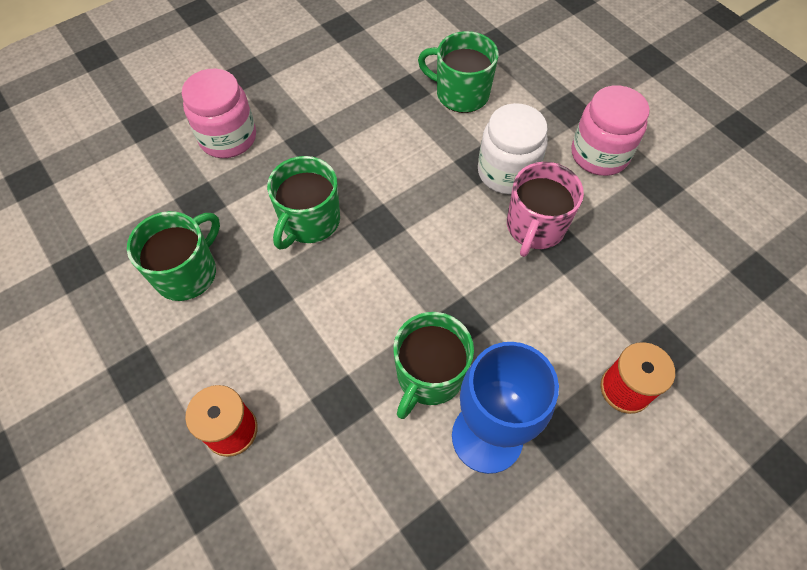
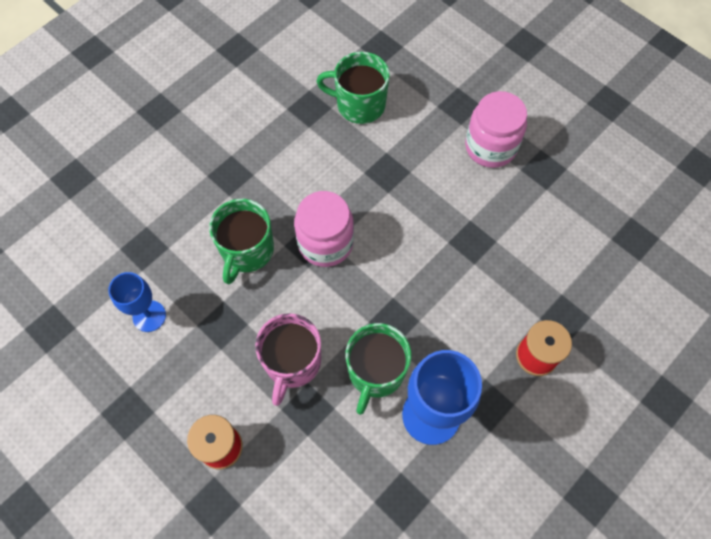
camera: 10 degrees left, 5 degrees up
(187, 272) = (149, 316): green mug -> blue goblet
(228, 138) = (155, 181): pink jar -> pink jar (325, 243)
(507, 172) = (412, 176): white jar -> none
(535, 227) = (444, 225): pink mug -> pink mug (292, 362)

